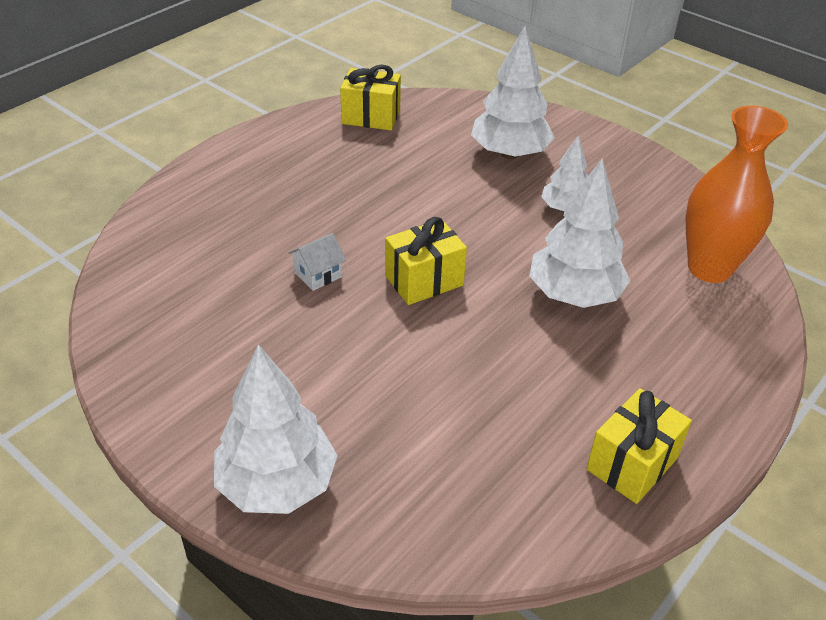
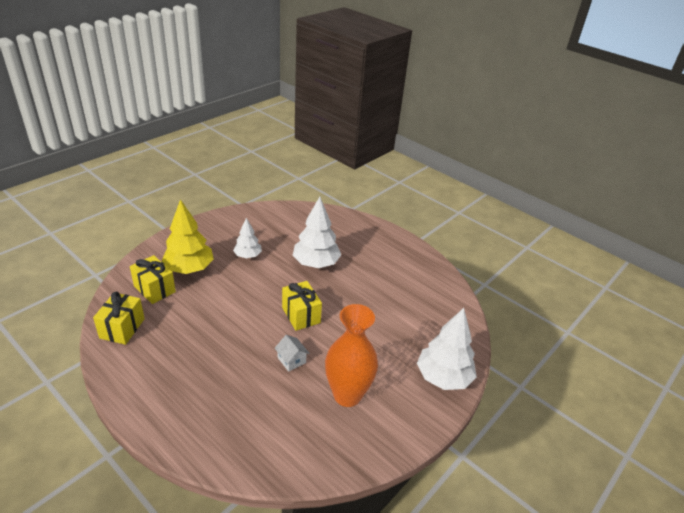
camera: 90 degrees left, 5 degrees down
(509, 153) = (189, 269): white tree -> yellow tree
(632, 463) = (416, 264): yellow gift -> yellow gift (154, 289)
(709, 268) = (301, 220): orange vase -> orange vase (347, 395)

